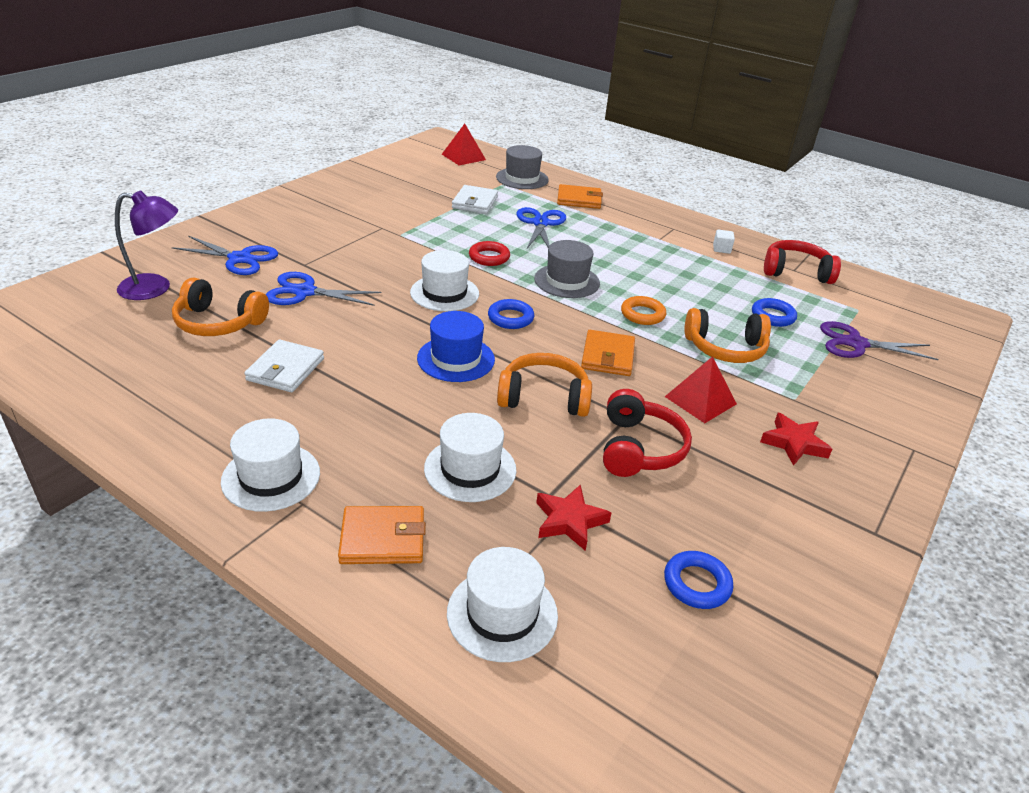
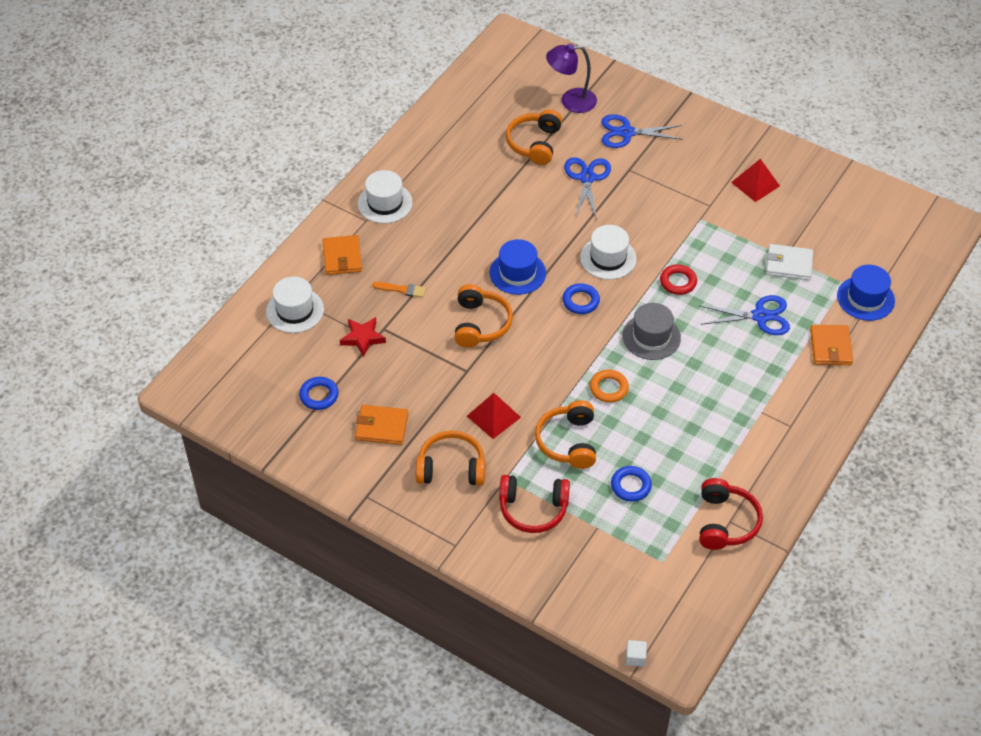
camera: 90 degrees right, 15 degrees up
(155, 288) = (570, 101): purple lamp -> purple lamp turned 90 degrees clockwise
(240, 259) = (626, 132): blue scissors -> blue scissors turned 75 degrees clockwise
(285, 369) = (487, 188): white wallet -> none
(463, 157) = (902, 246): red pyramid -> red pyramid (755, 184)
(470, 469) = (402, 289): white hat -> orange brush
(522, 178) = (865, 298): grey hat -> blue hat
(607, 356) = (540, 362): orange wallet -> orange wallet (382, 427)
(639, 448) = (433, 376): red headphones -> red headphones (533, 509)
(721, 249) = (756, 463): white cube -> white cube (635, 657)
(794, 443) = (451, 467): red star -> orange headphones
(855, 343) = (599, 543): purple scissors -> none

